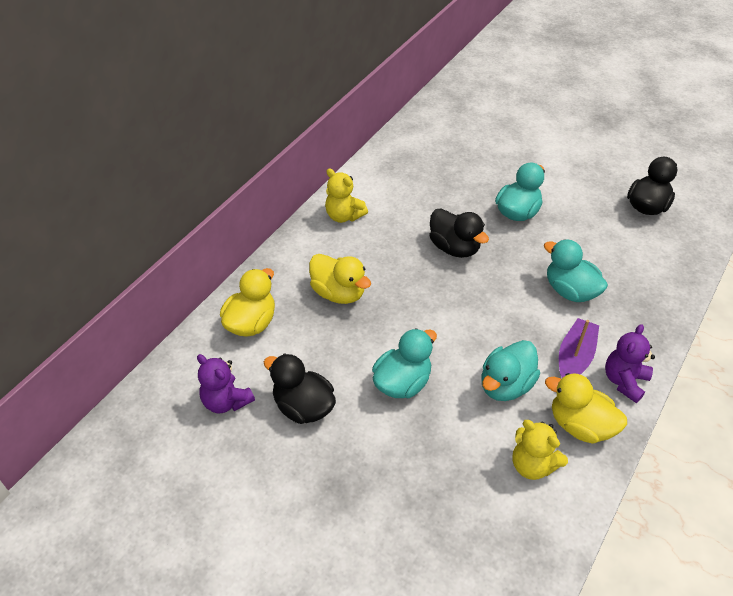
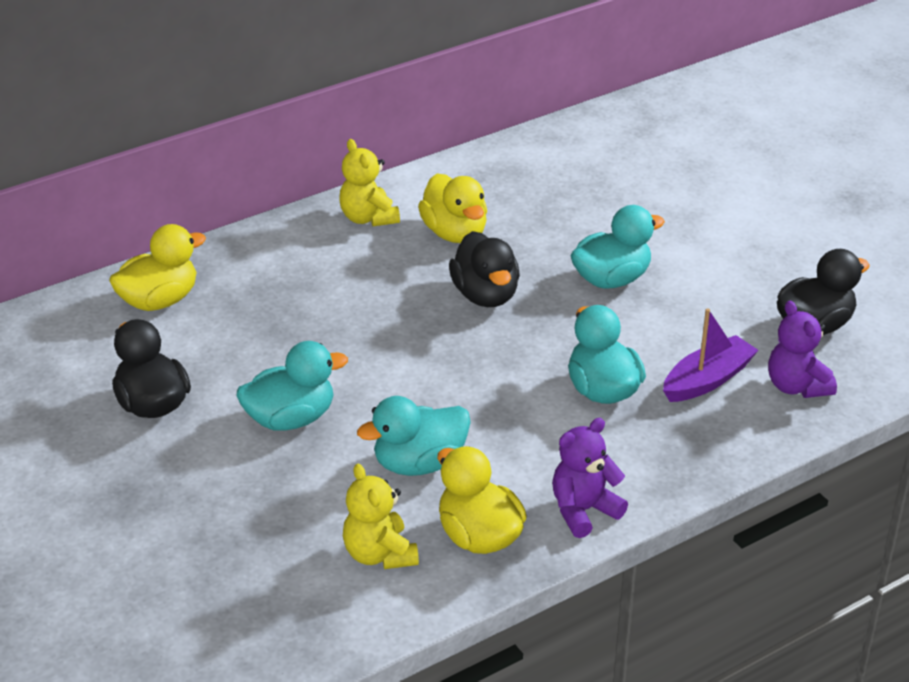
camera: 25 degrees right, 10 degrees down
(226, 401) = (69, 370): purple teddy bear -> purple teddy bear (796, 386)
(338, 293) = (291, 301): yellow duck -> yellow duck (455, 233)
(575, 357) = (539, 464): purple boat -> purple boat (707, 380)

